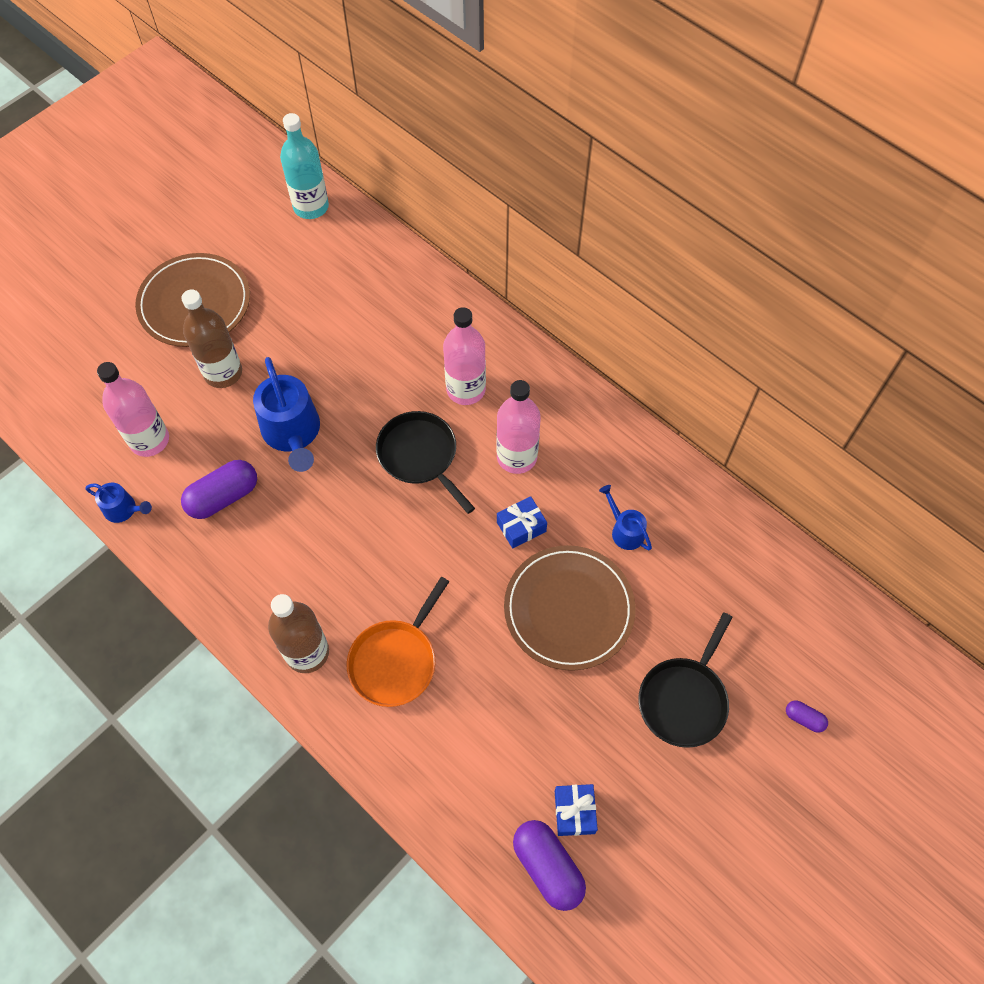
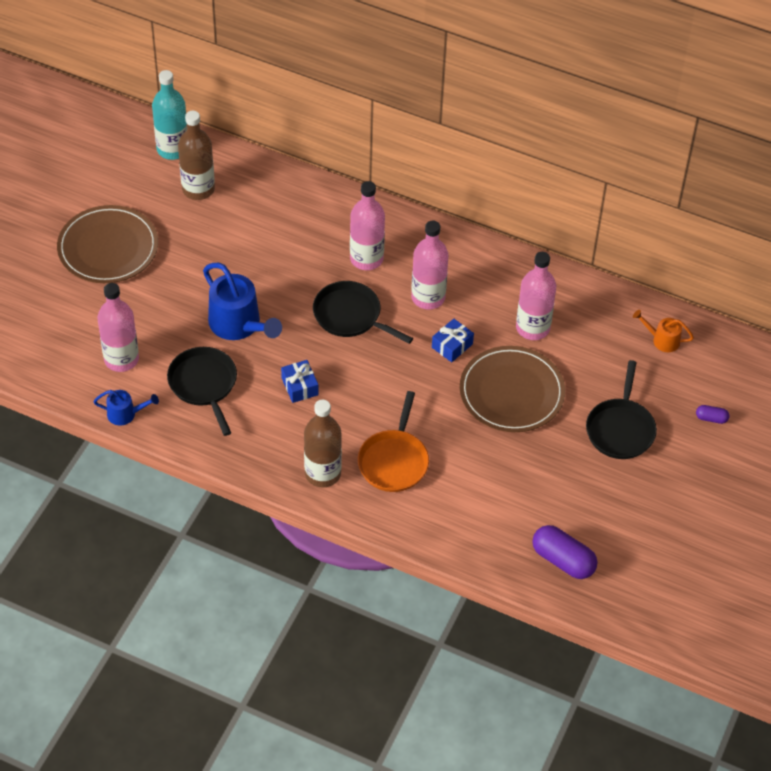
camera: 20 degrees left, 10 degrees down
(223, 373) = (159, 294): brown bottle -> brown bottle (198, 189)
(223, 497) = (204, 384): purple capsule -> black pan
(574, 812) = (568, 521): blue gift -> blue gift (300, 386)
(624, 530) = (532, 328): blue watering can -> pink bottle
(776, 590) = (662, 340): none -> orange watering can

